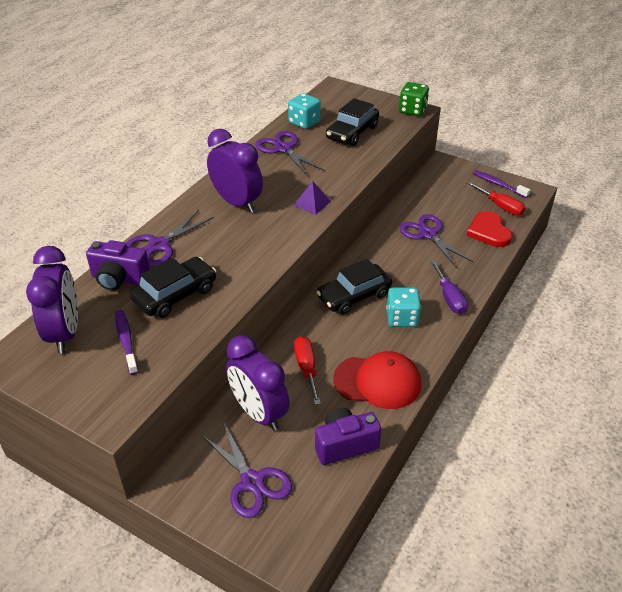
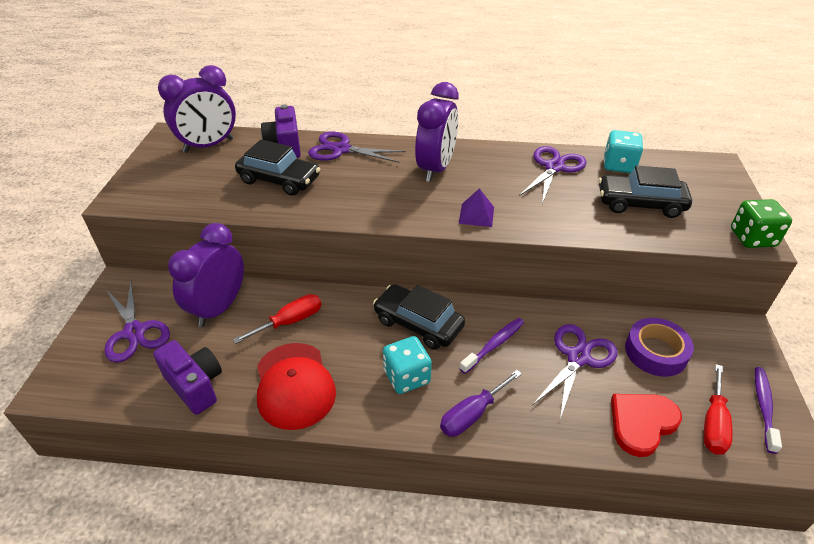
camera: 65 degrees right, 0 degrees up
(126, 341) = (210, 175): purple toothbrush -> purple toothbrush (494, 345)
(252, 482) = (134, 332): purple scissors -> purple scissors turned 60 degrees counterclockwise
(440, 202) = (655, 352): none -> purple tape

